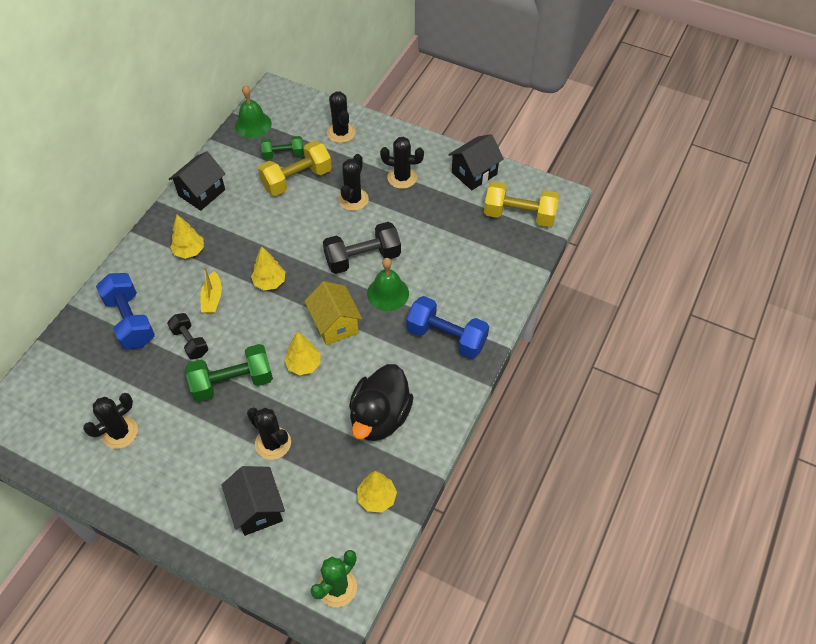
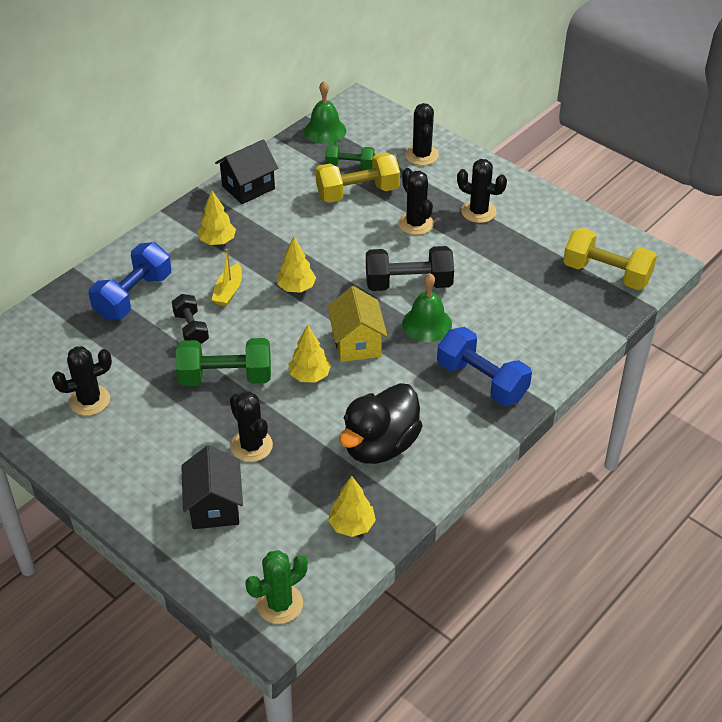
camera: 15 degrees right, 10 degrees down
(130, 321) = (133, 296): blue dumbbell -> blue dumbbell turned 45 degrees clockwise
(353, 199) = (415, 223): black cactus -> black cactus turned 60 degrees counterclockwise
(474, 173) = (565, 222): black house -> none

